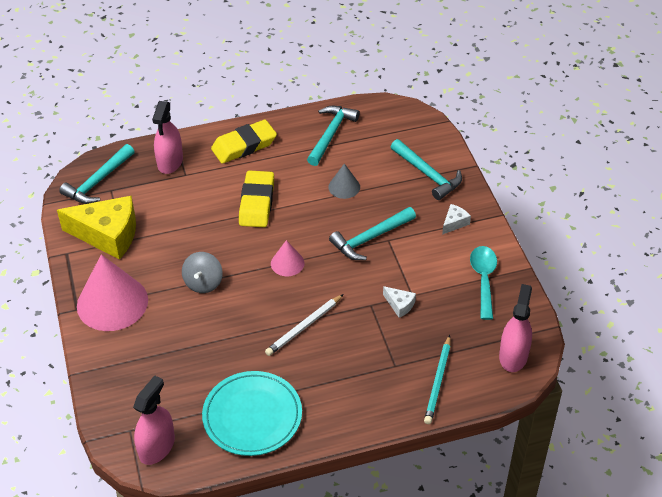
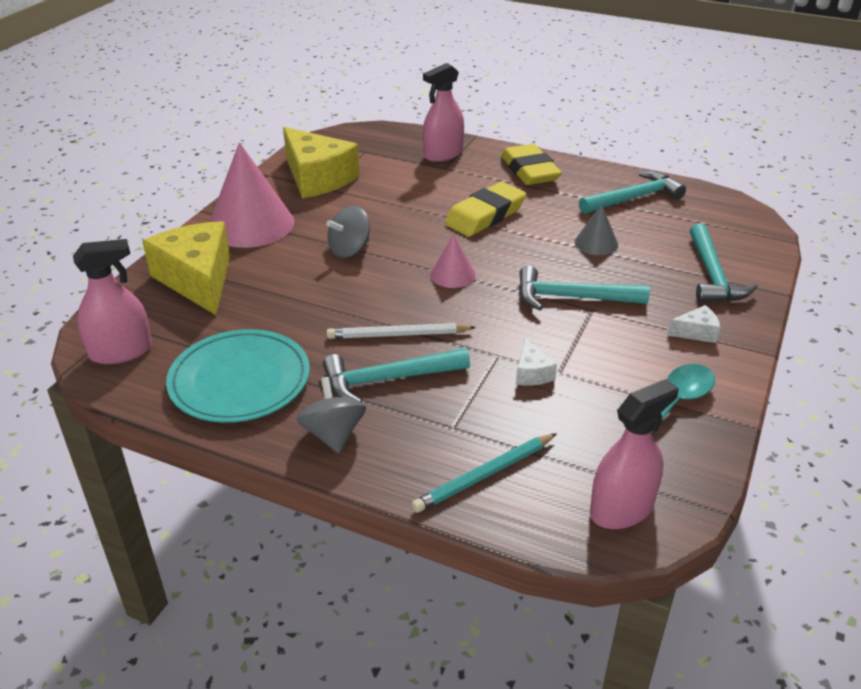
camera: 40 degrees right, 10 degrees down
(98, 181) = (362, 141): turquoise hammer -> turquoise hammer (388, 380)
(135, 367) = (198, 279): none -> yellow cheese
(244, 146) = (529, 171): yellow eraser -> yellow eraser turned 60 degrees clockwise
(341, 412) = (333, 434): none -> grey spinning top

